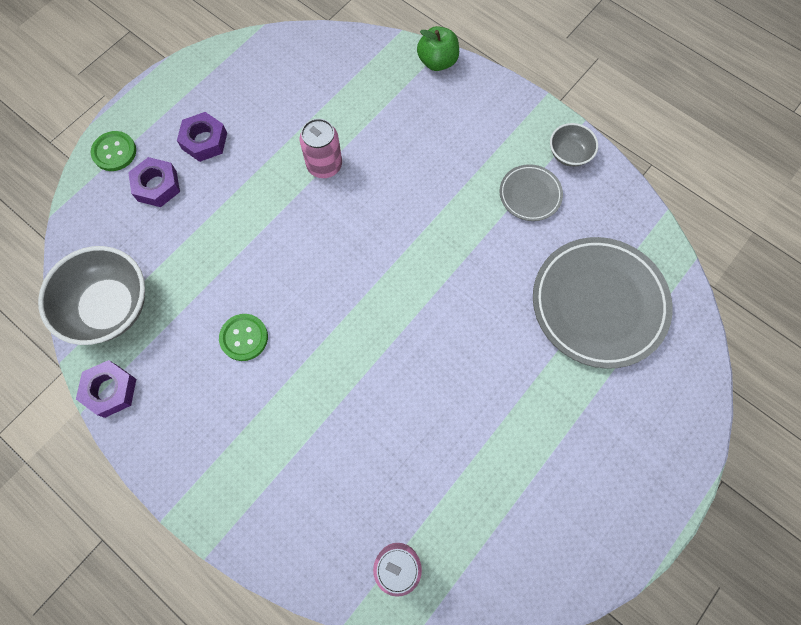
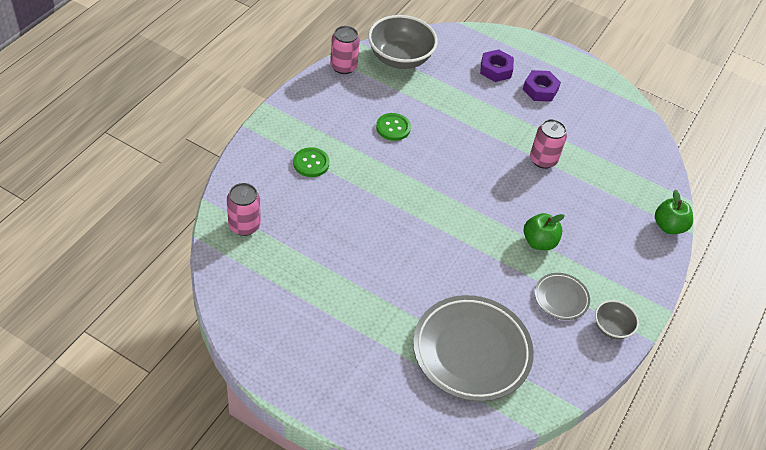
camera: 75 degrees right, 20 degrees down
(110, 390) = (343, 67): purple nut -> pink can
(114, 152) = (515, 45): green button -> green button (311, 163)
(450, 199) = (539, 242): none -> green apple

